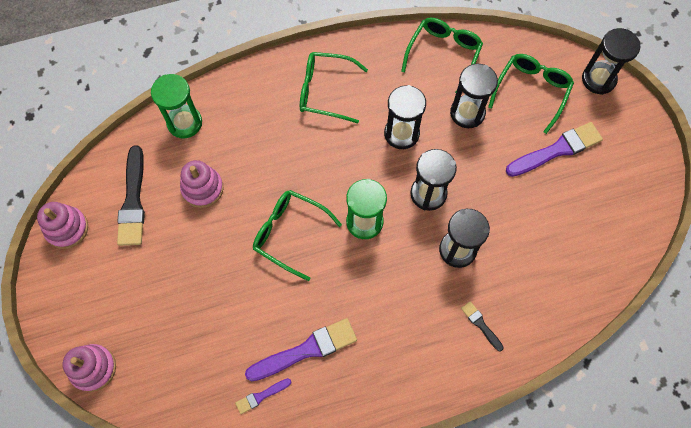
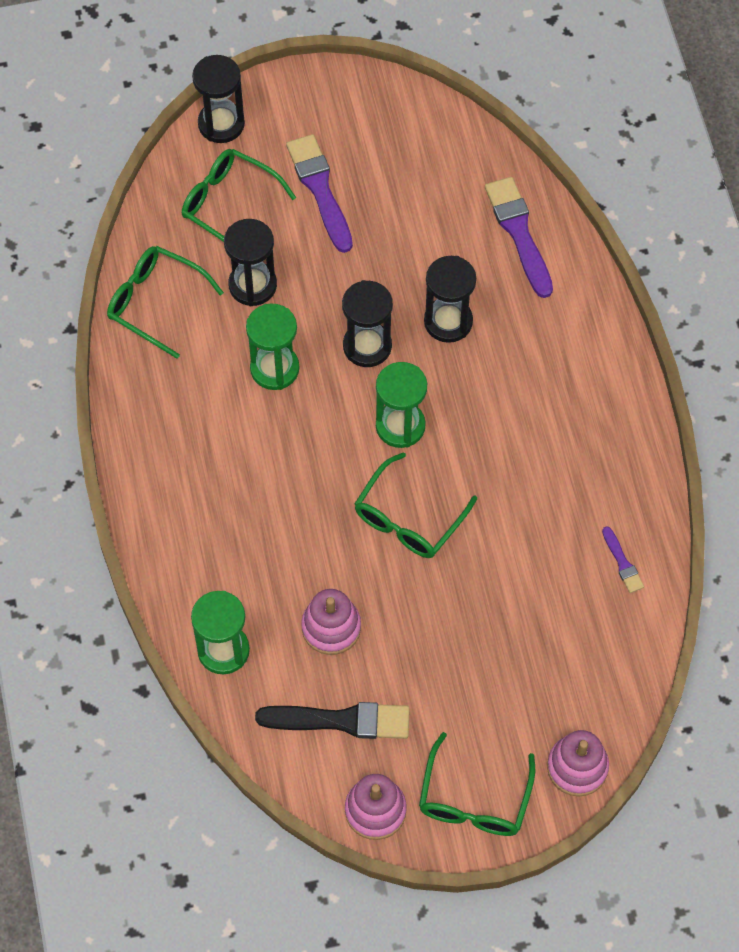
camera: 85 degrees left, 5 degrees down
(306, 350) = (567, 508): purple brush -> purple brush (519, 233)
(325, 91) = (195, 459): green glasses -> green glasses (474, 799)
(401, 133) = (274, 368): black hourglass -> green hourglass
(481, 324) = (547, 308): black brush -> none

